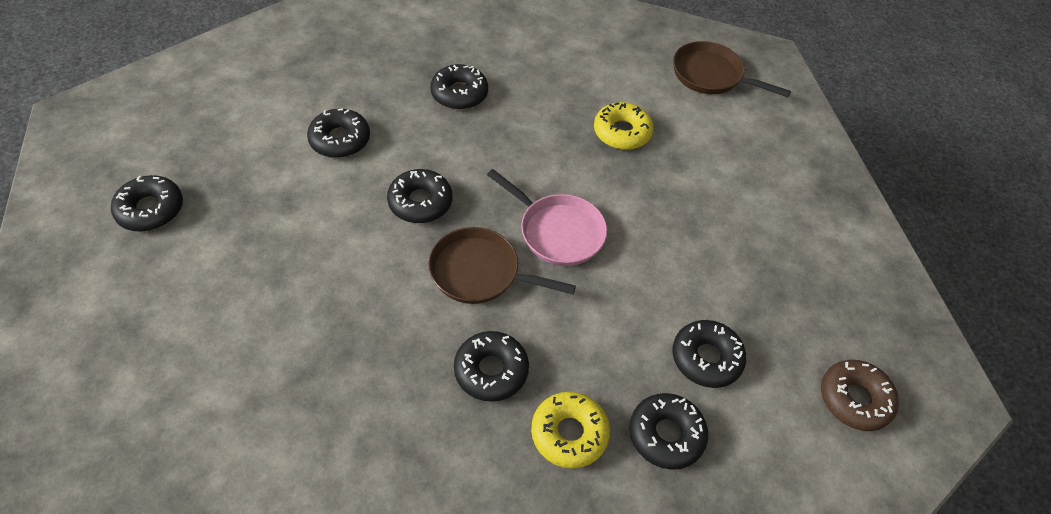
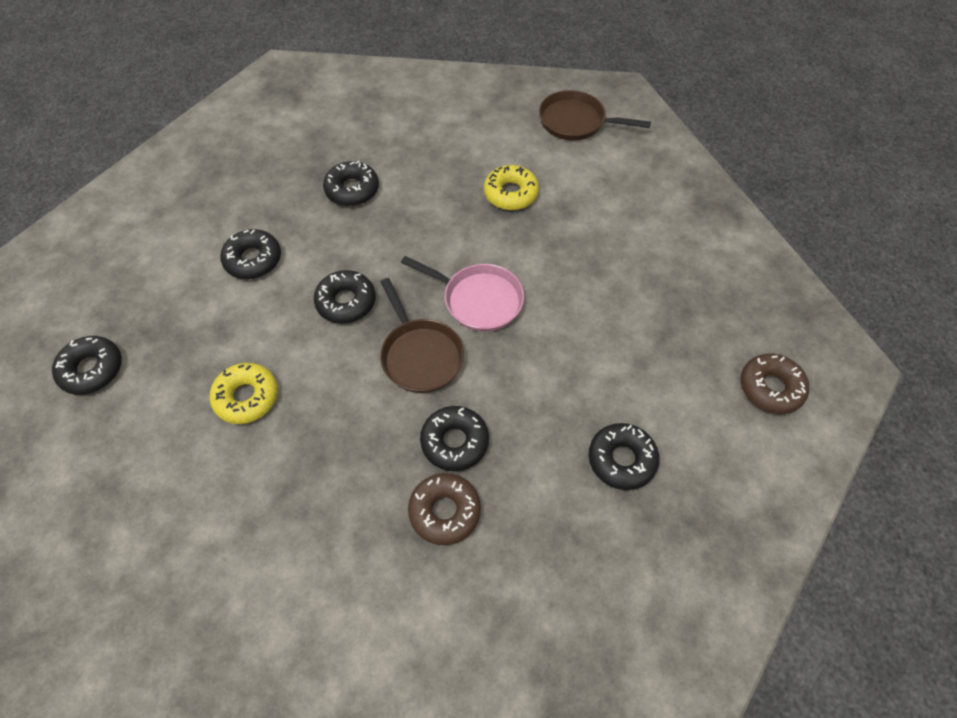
camera: 10 degrees left, 5 degrees up
(459, 440) = (444, 511): none -> brown donut
(480, 273) = (420, 355): brown pan -> brown pan turned 120 degrees counterclockwise
(569, 433) = (538, 480): yellow donut -> yellow donut (246, 397)
(706, 358) = (638, 383): black donut -> none

